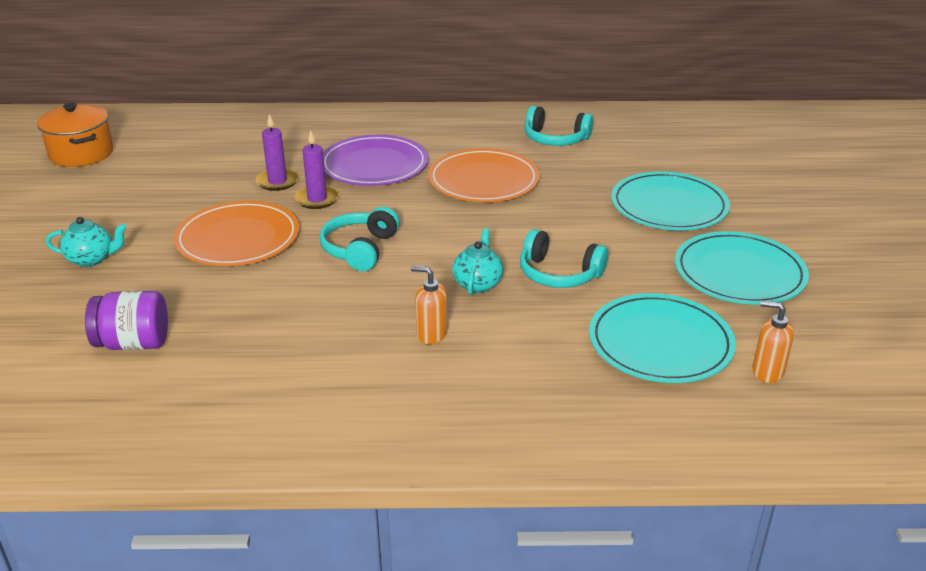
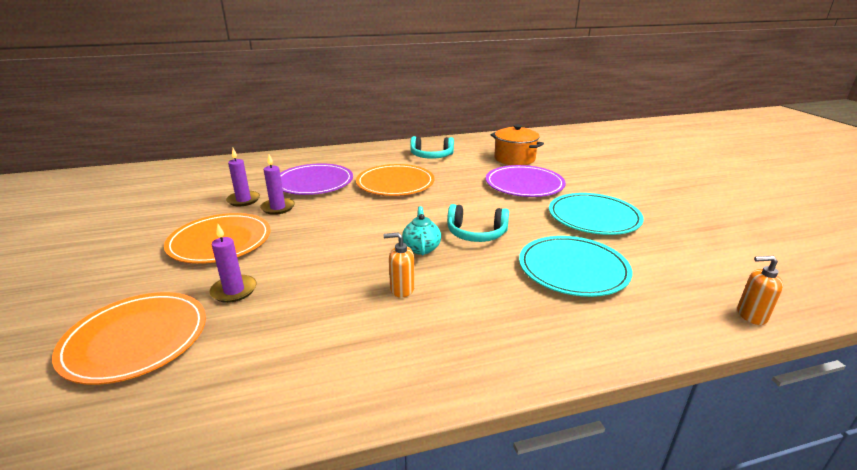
camera: 15 degrees left, 5 degrees down
(81, 154) = (76, 199): orange pot -> orange pot (514, 159)
(92, 259) = (89, 274): turquoise teapot -> none
(133, 343) = (136, 339): purple jar -> orange plate
(241, 305) = (234, 290): none -> purple candle
(360, 249) = (322, 236): turquoise headphones -> none
(669, 206) = (524, 184): turquoise plate -> purple plate
(767, 372) = (657, 277): orange soap dispenser -> orange soap dispenser (751, 315)

